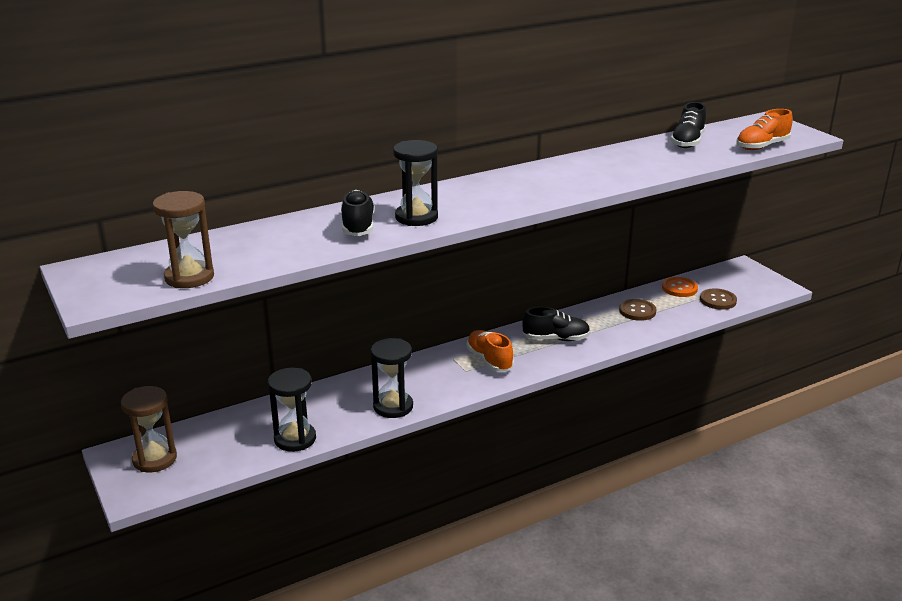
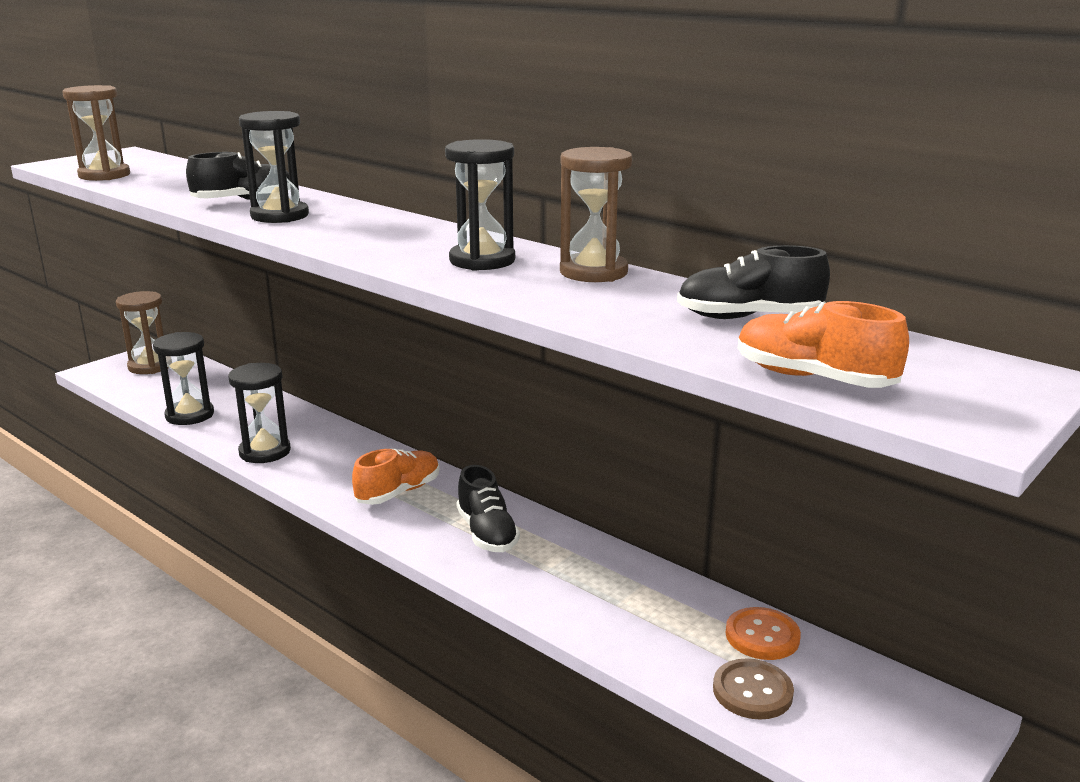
camera: 70 degrees right, 5 degrees down
(568, 176) = (482, 260): none -> black hourglass
(604, 157) = (593, 272): none -> brown hourglass
(637, 311) = (631, 597): brown button -> none

